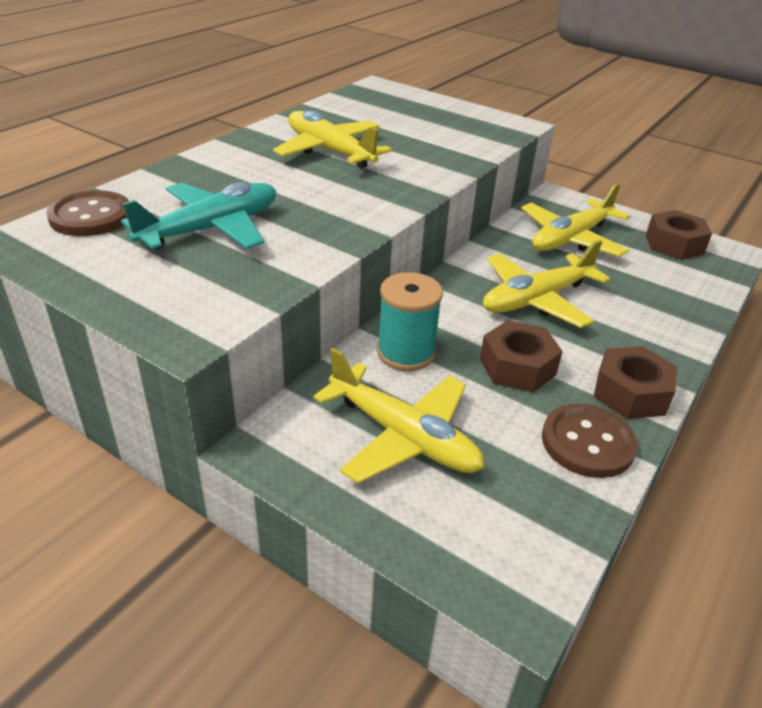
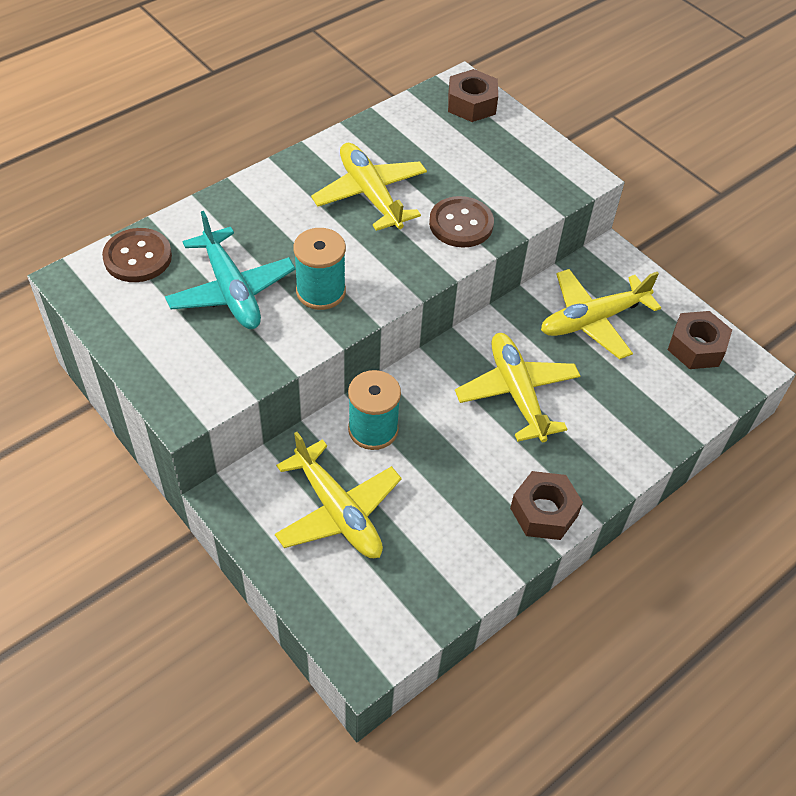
camera: 15 degrees right, 15 degrees up
(211, 229) = (231, 290): turquoise plane -> turquoise plane turned 90 degrees clockwise
(313, 218) = (321, 291): none -> turquoise spool
(517, 367) = (461, 464): brown nut -> brown nut (471, 104)
(536, 300) = (516, 392): yellow plane -> yellow plane turned 90 degrees clockwise
(587, 443) = (480, 550): brown button -> brown button (461, 224)

